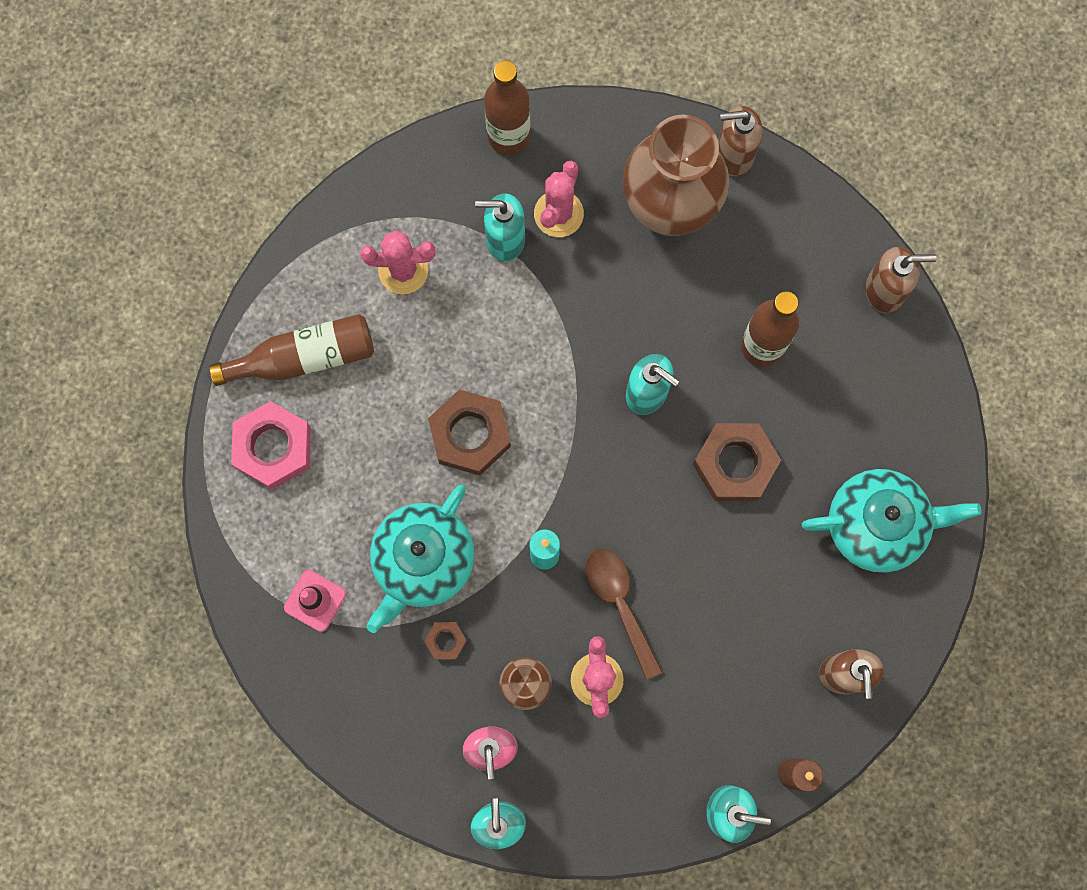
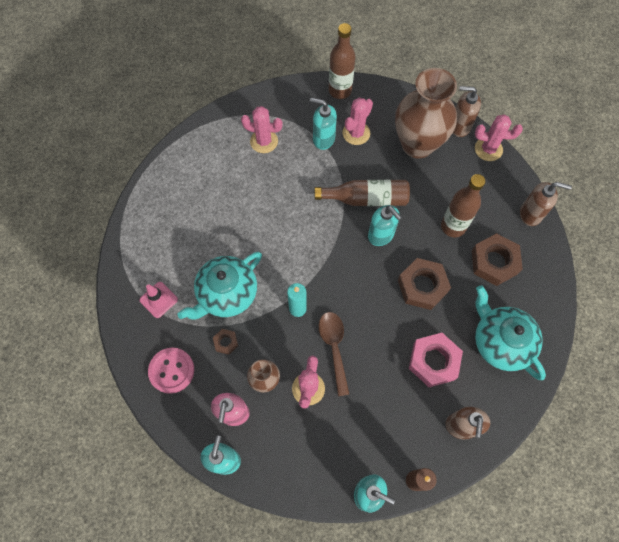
camera: 15 degrees right, 10 degrees down
(273, 447) = (164, 213): pink nut -> pink nut (433, 361)
(304, 357) = (197, 171): brown bottle -> brown bottle (366, 199)
(374, 709) = (171, 370): none -> pink button
(470, 435) = (274, 233): brown nut -> brown nut (494, 262)
(791, 187) = (488, 149): none -> pink cactus
(877, 524) = (500, 342): turquoise teapot -> turquoise teapot turned 135 degrees counterclockwise

